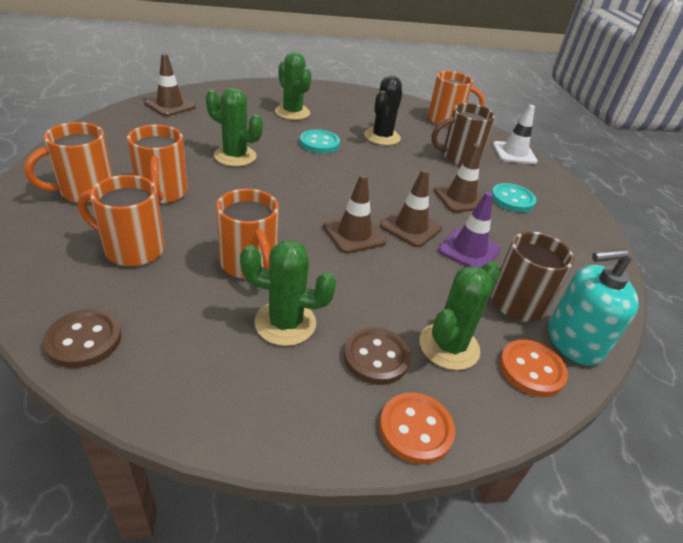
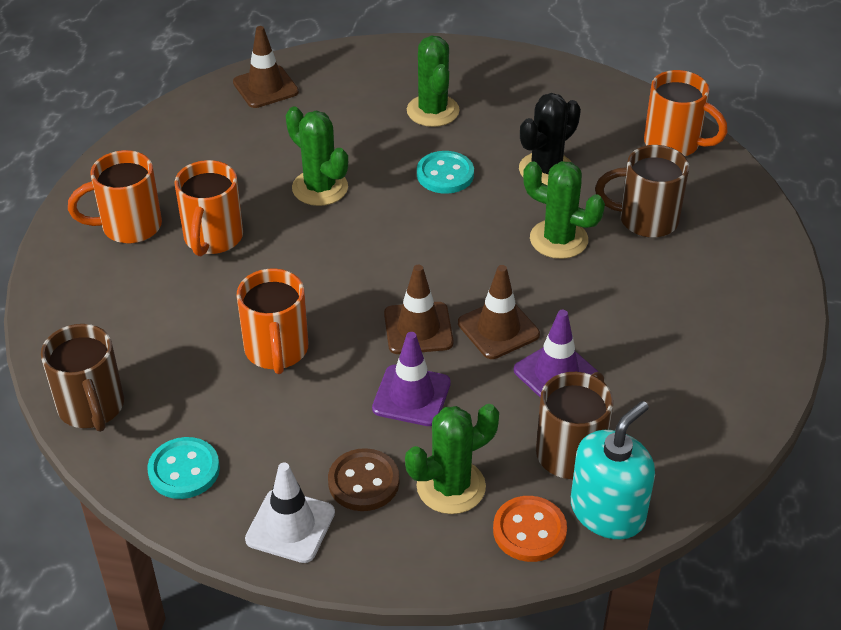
camera: 25 degrees right, 5 degrees up
(84, 340) = (92, 408): brown button -> brown mug
(132, 249) = (160, 312): orange mug -> none
(285, 323) = (286, 427): green cactus -> green cactus (558, 239)
(376, 281) = (411, 396): none -> purple traffic cone
(415, 429) = (365, 558): orange button -> none
(460, 198) = (599, 292): brown traffic cone -> none
(512, 199) = (678, 304): turquoise button -> turquoise button (184, 470)
(514, 153) = (746, 220): white traffic cone -> white traffic cone (290, 526)
(574, 341) = (607, 512): turquoise soap dispenser -> turquoise soap dispenser turned 120 degrees clockwise

